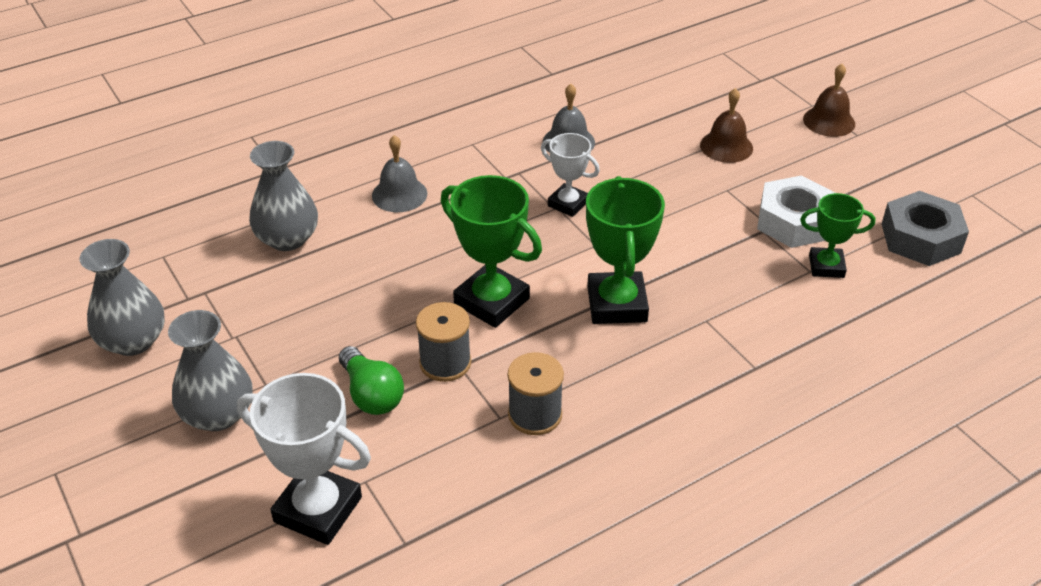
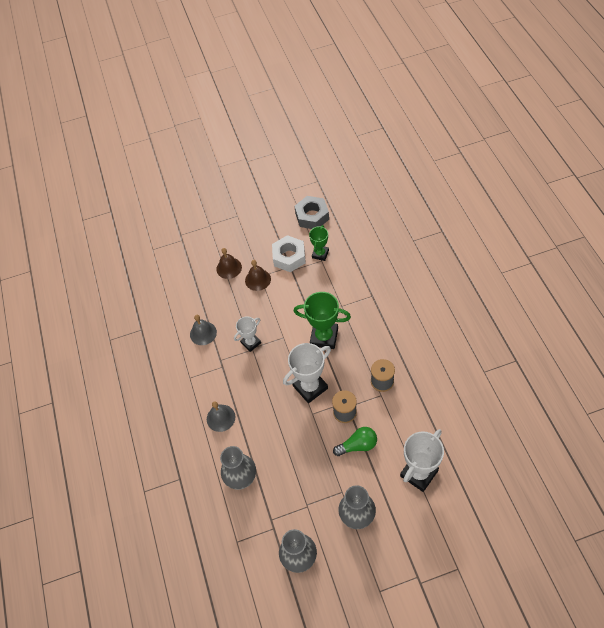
camera: 70 degrees left, 15 degrees up
(491, 301) = (310, 387): green trophy -> white trophy
(829, 121) = (224, 223): brown bell -> brown bell (258, 279)

